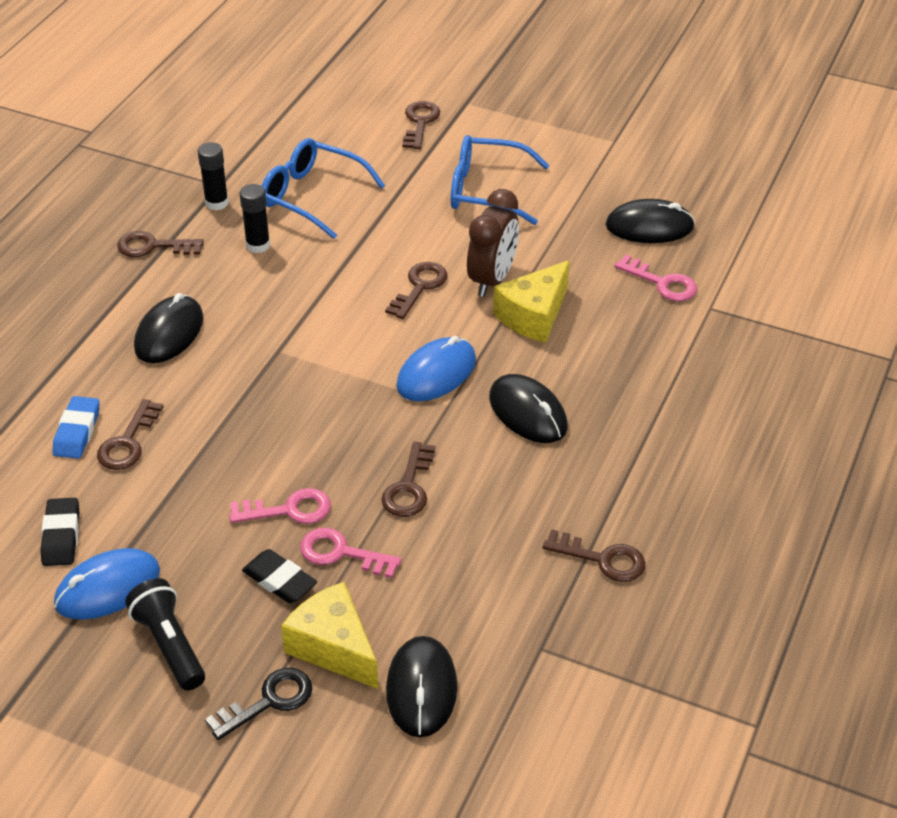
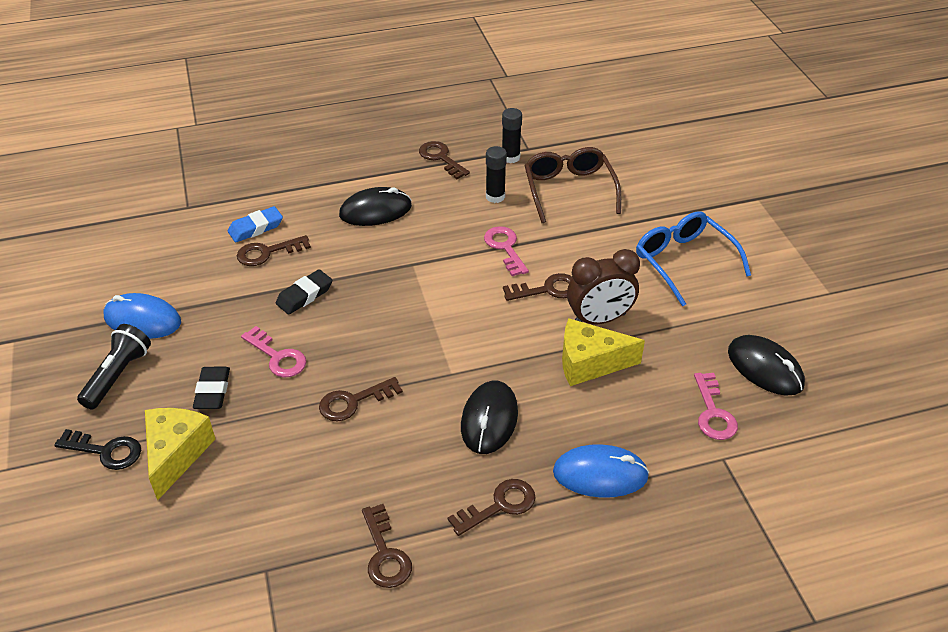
camera: 50 degrees right, 0 degrees up
(61, 536) = (167, 275): black eraser -> black eraser (304, 295)
(312, 196) = (569, 190): blue glasses -> brown glasses
(342, 553) = (262, 406): pink key -> pink key (505, 248)
(420, 123) = (705, 191): brown key -> brown key (499, 506)
(421, 689) = (174, 524): black mouse -> none
(436, 373) = (475, 349): blue mouse -> blue mouse (600, 474)

